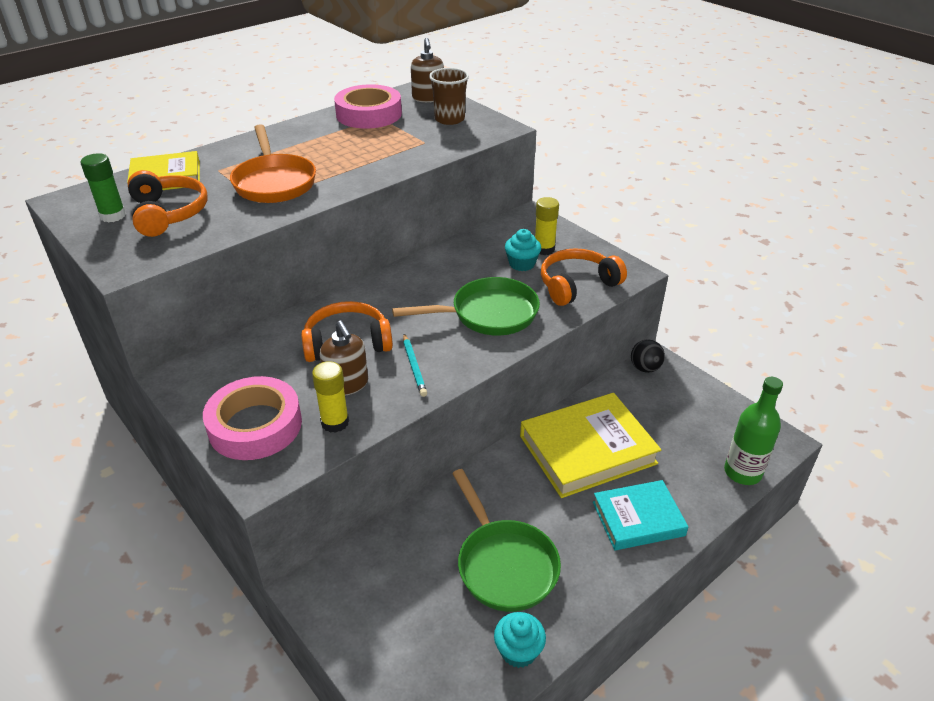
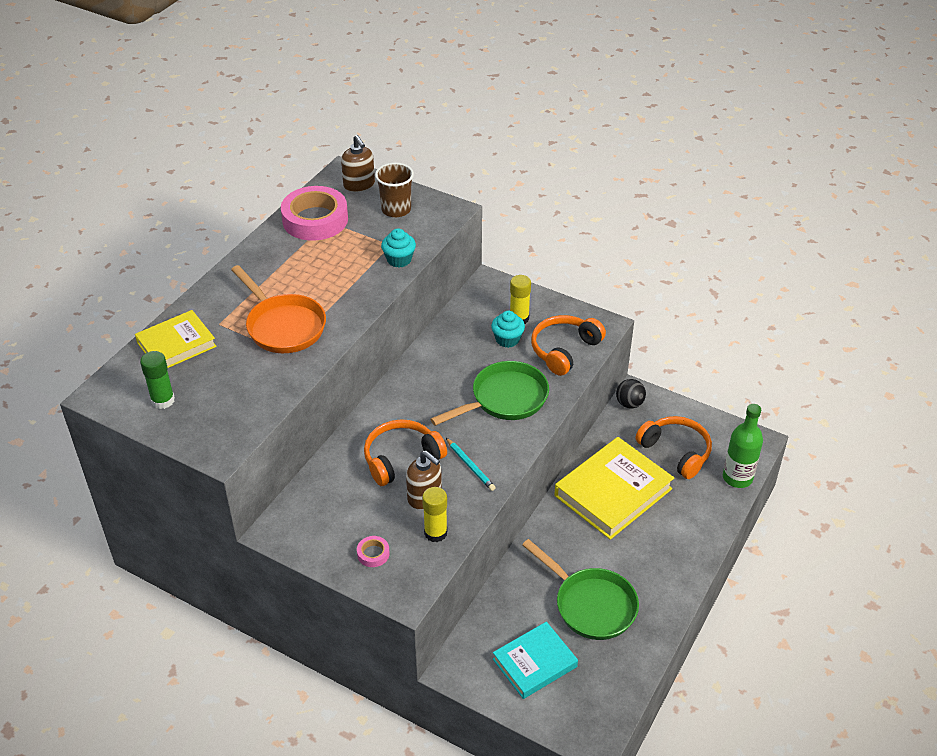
camera: 20 degrees left, 5 degrees up
(168, 213) = (212, 385): orange headphones -> orange headphones (676, 451)
(255, 425) = (373, 554): pink tape -> pink tape, size x0.41
(518, 651) = (630, 663): turquoise cupcake -> turquoise cupcake (399, 260)
(638, 518) = (674, 539): turquoise book -> turquoise book (534, 663)

